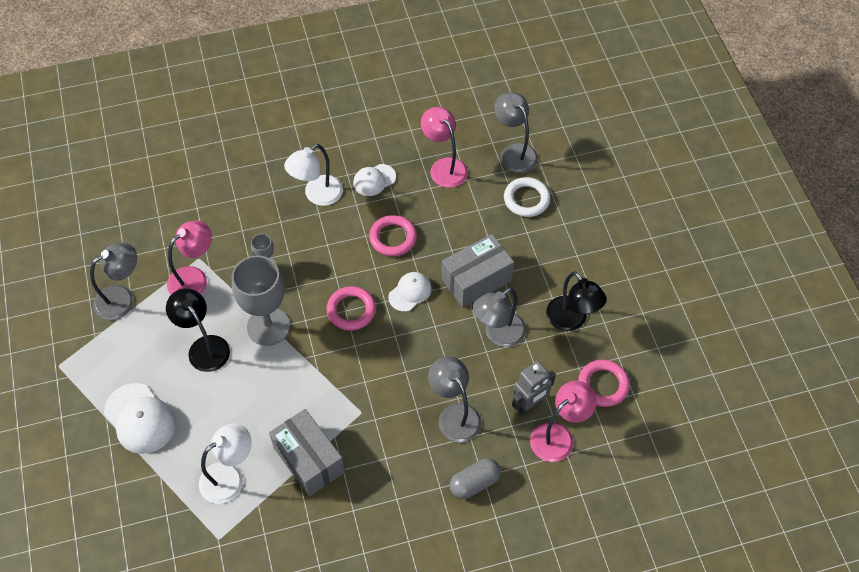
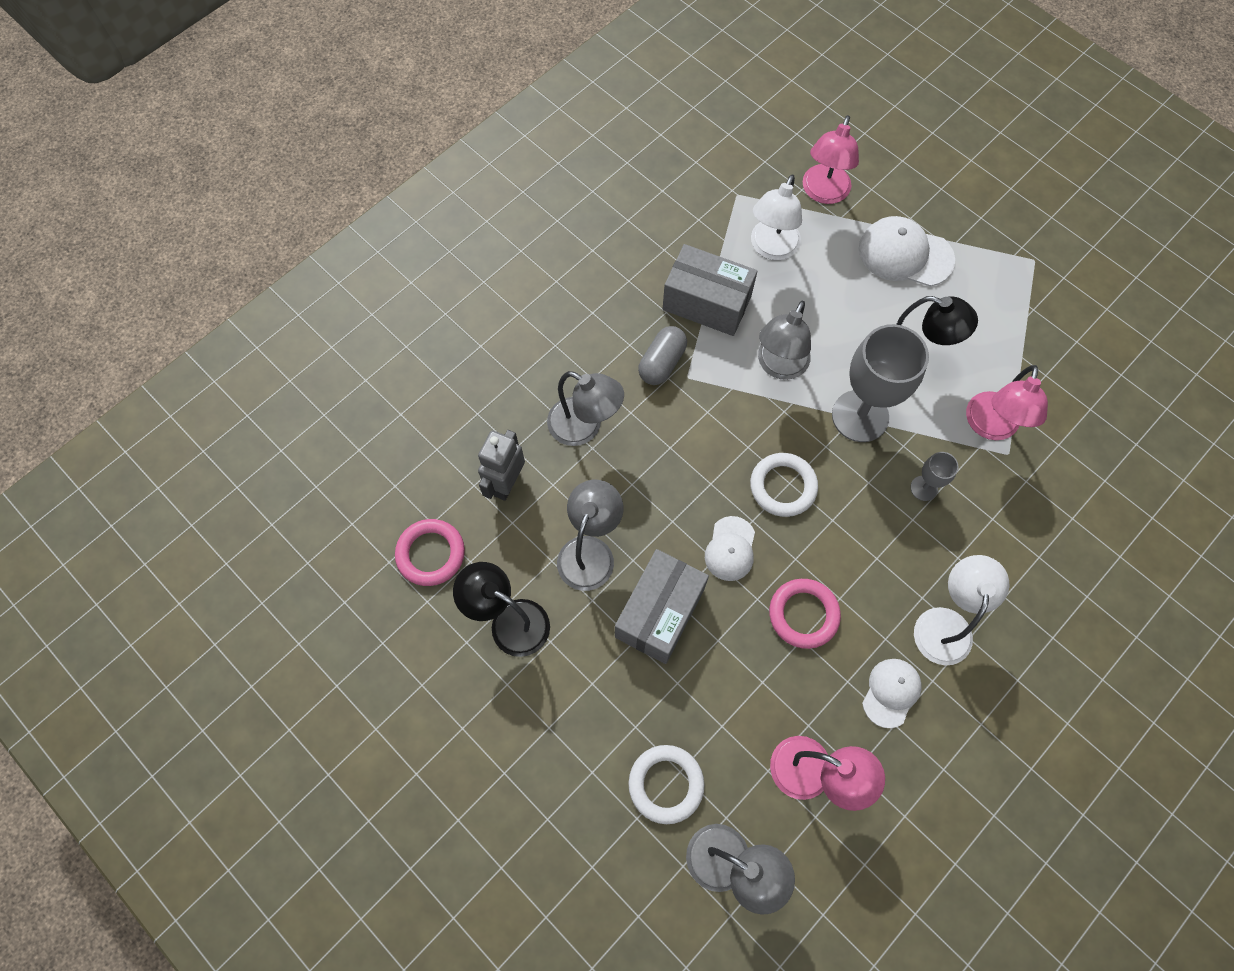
camera: 150 degrees right, 10 degrees up
(122, 298) = (1043, 360): grey lamp -> grey lamp (779, 366)
(351, 310) = (783, 486): pink ring -> white ring
(474, 483) = (521, 367): grey capsule -> grey capsule (662, 363)
(558, 436) = (455, 464): pink lamp -> pink lamp (823, 193)

